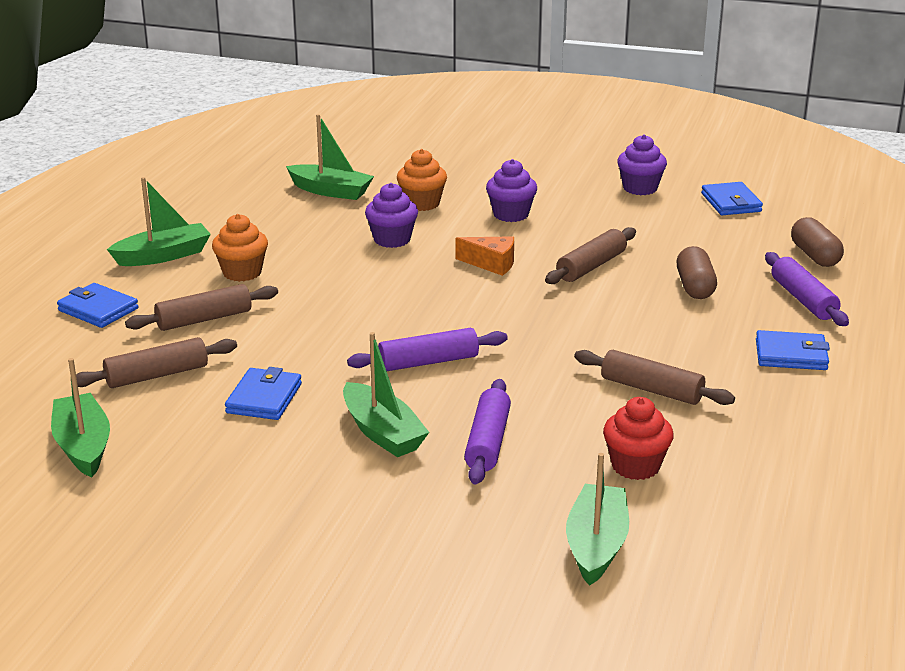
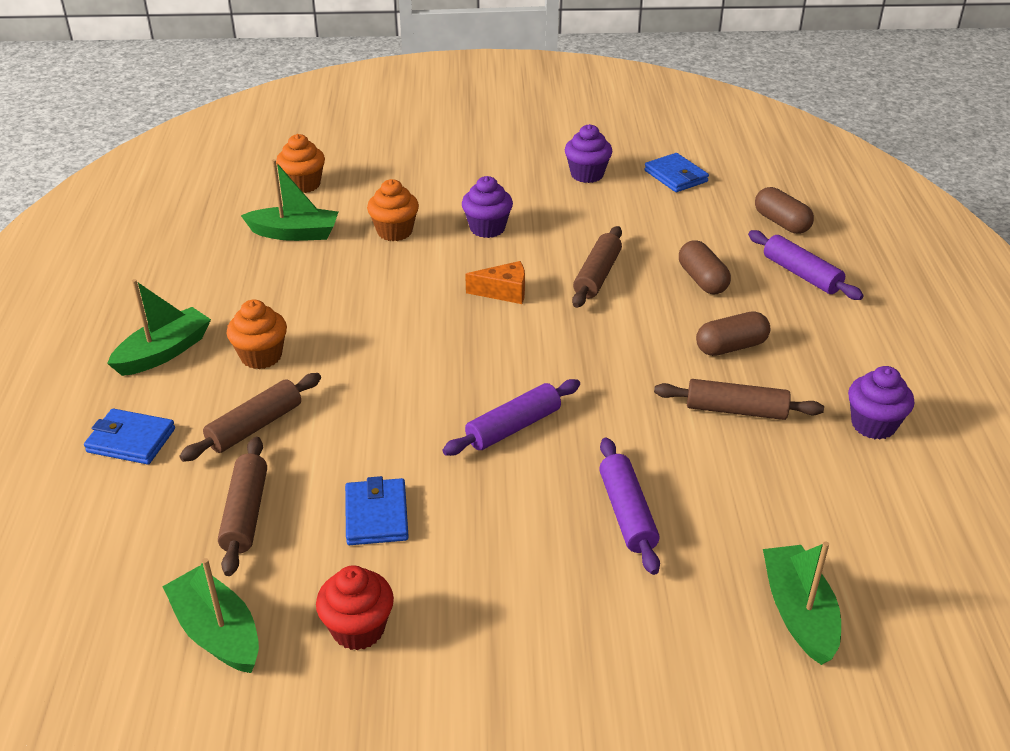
camera: 20 degrees left, 10 degrees up
(157, 375) = (245, 513): brown rolling pin -> brown rolling pin turned 45 degrees counterclockwise
(363, 157) = (303, 184): none -> orange cupcake
(382, 433) = (520, 528): green boat -> none
(392, 239) = (390, 282): purple cupcake -> purple cupcake (873, 425)
(635, 466) = (776, 506): red cupcake -> red cupcake (358, 629)
(684, 342) = (731, 347): none -> brown capsule
(791, 355) = (829, 340): blue wallet -> none

